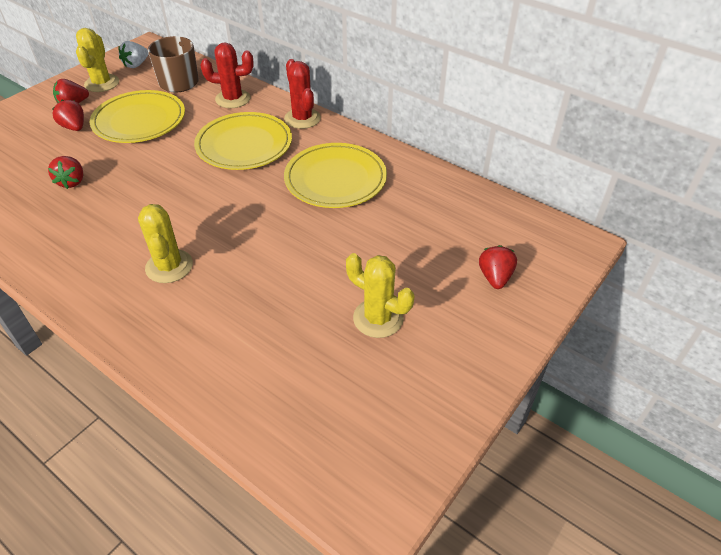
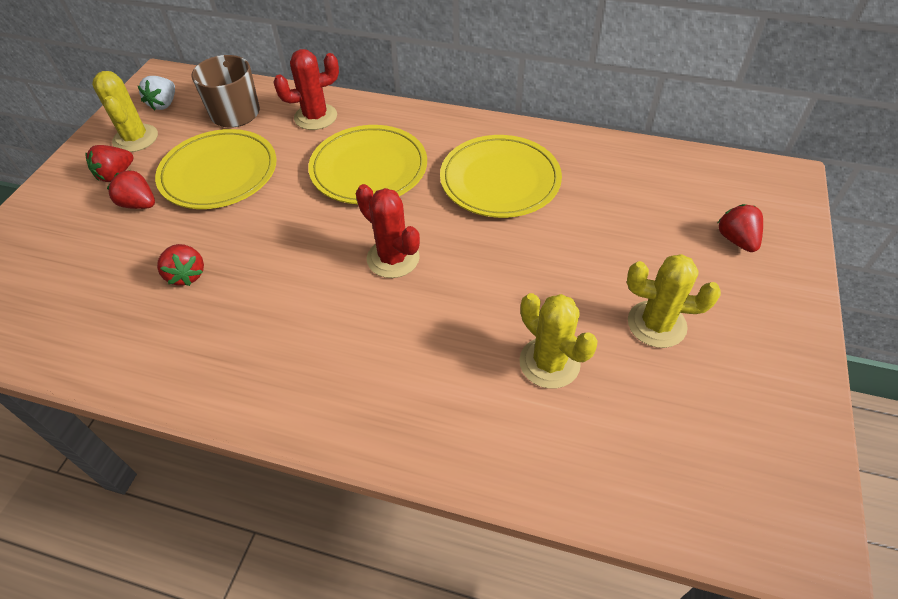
camera: 20 degrees left, 5 degrees up
(169, 266) = (386, 342): yellow cactus -> yellow cactus (549, 363)
(302, 119) = (413, 120): red cactus -> red cactus (393, 258)

